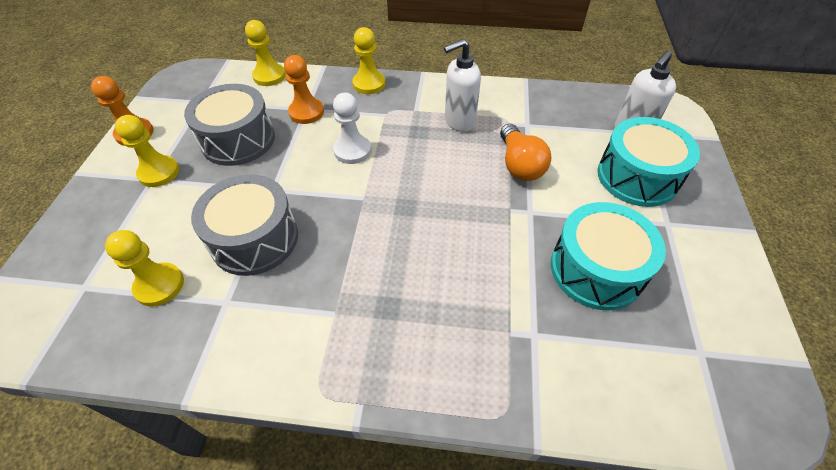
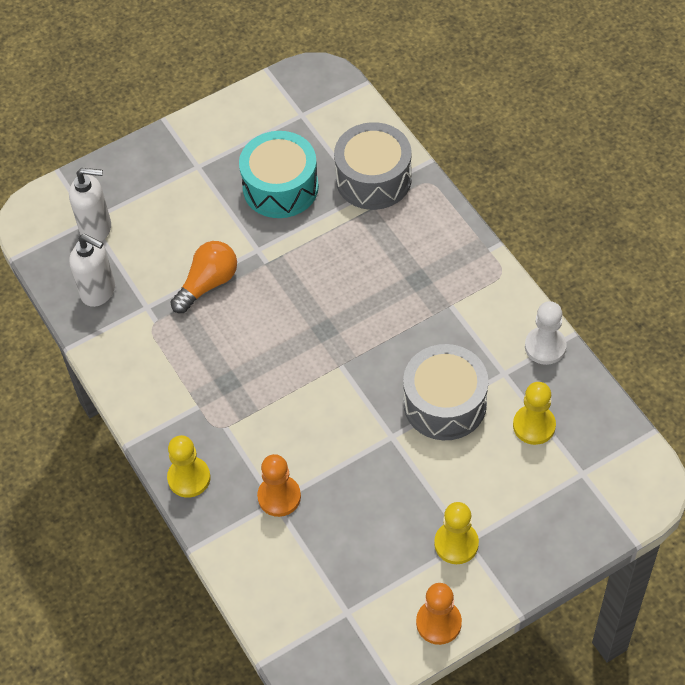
camera: 125 degrees left, 5 degrees up
(238, 140) = (365, 520): grey drum -> grey drum (373, 179)
(269, 76) = (254, 586): yellow pawn -> none
(352, 150) = (296, 415): white pawn -> white pawn (545, 347)
(459, 121) = (185, 360): white soap dispenser -> white soap dispenser (99, 292)
(637, 177) = (157, 202): turquoise drum -> none

